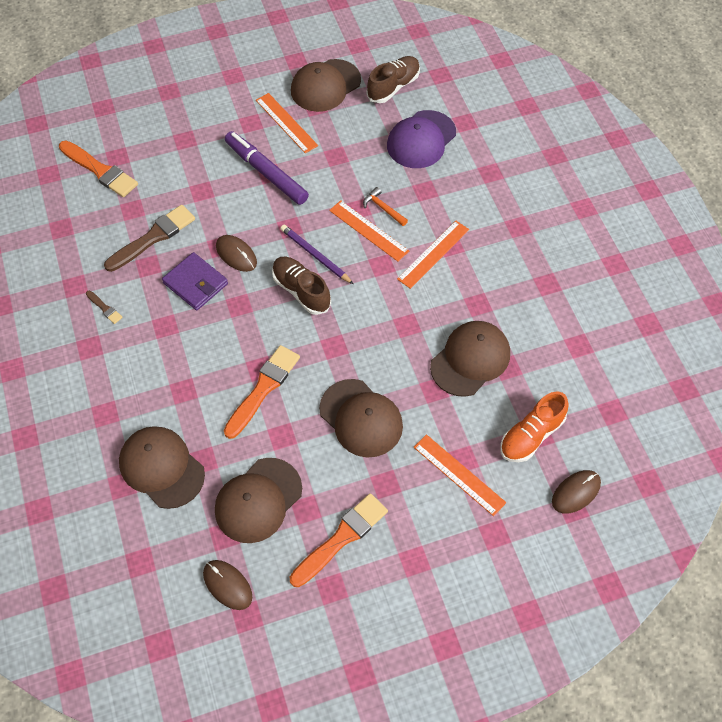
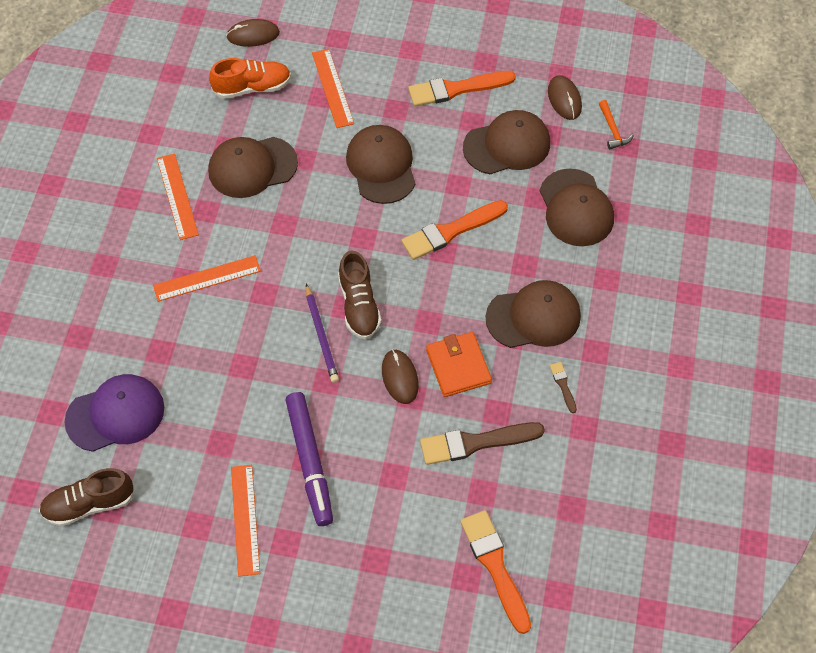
camera: 150 degrees left, 0 degrees up
(195, 283) = (458, 366): purple wallet -> orange wallet
(325, 86) = (164, 550): brown cap -> brown cap (533, 317)
(368, 230) = (250, 335): orange ruler -> orange ruler (177, 196)
(383, 208) = (218, 352): orange hammer -> orange hammer (613, 130)

